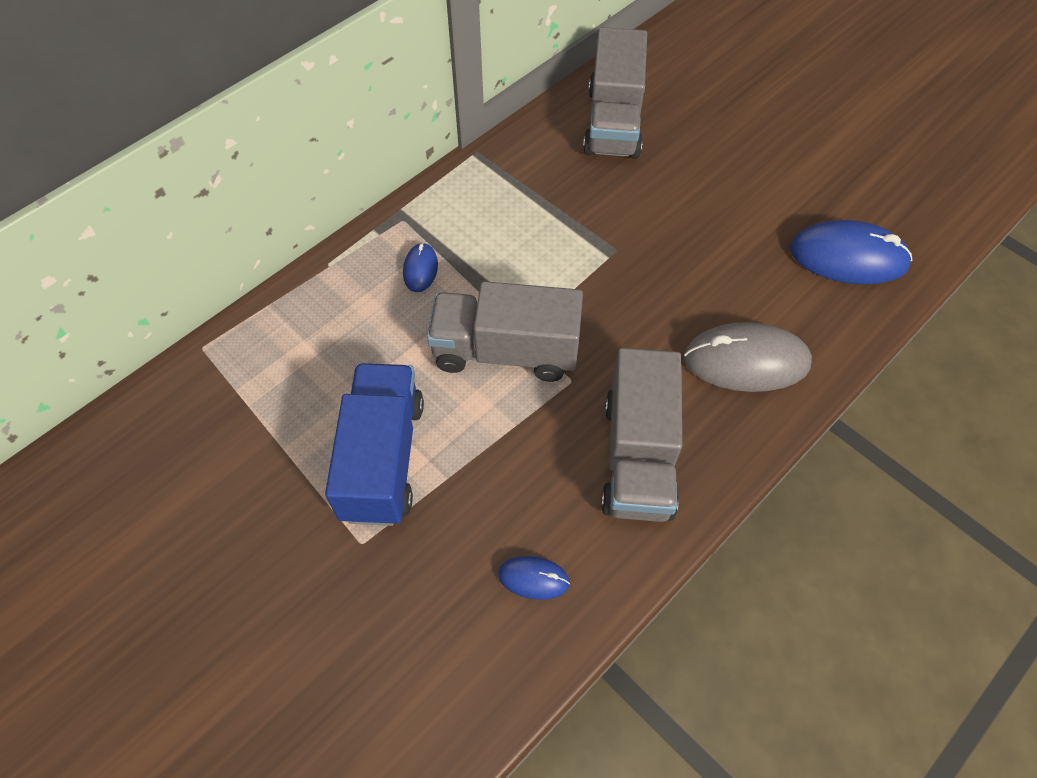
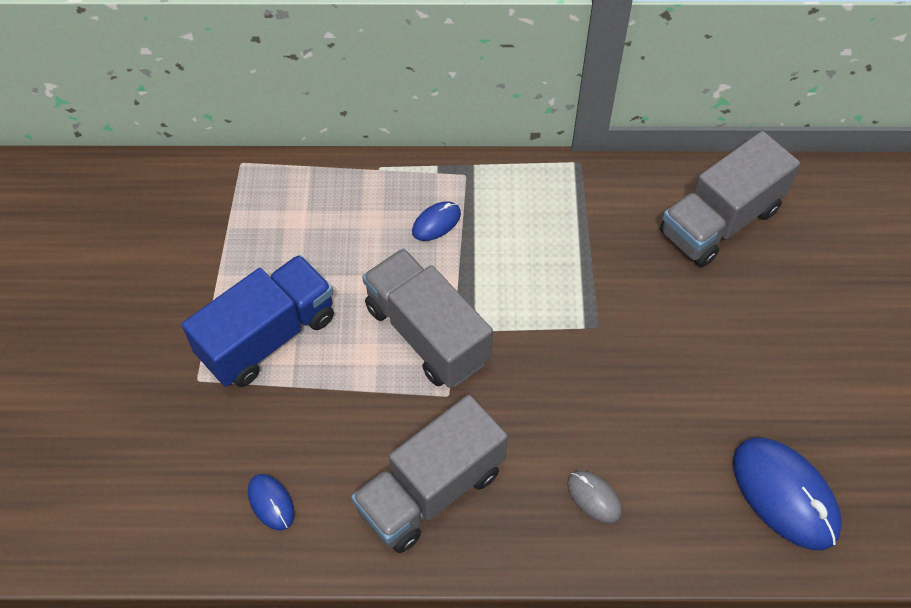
camera: 45 degrees right, 0 degrees up
(746, 361) = (594, 497): grey mouse -> grey mouse, size x0.50

